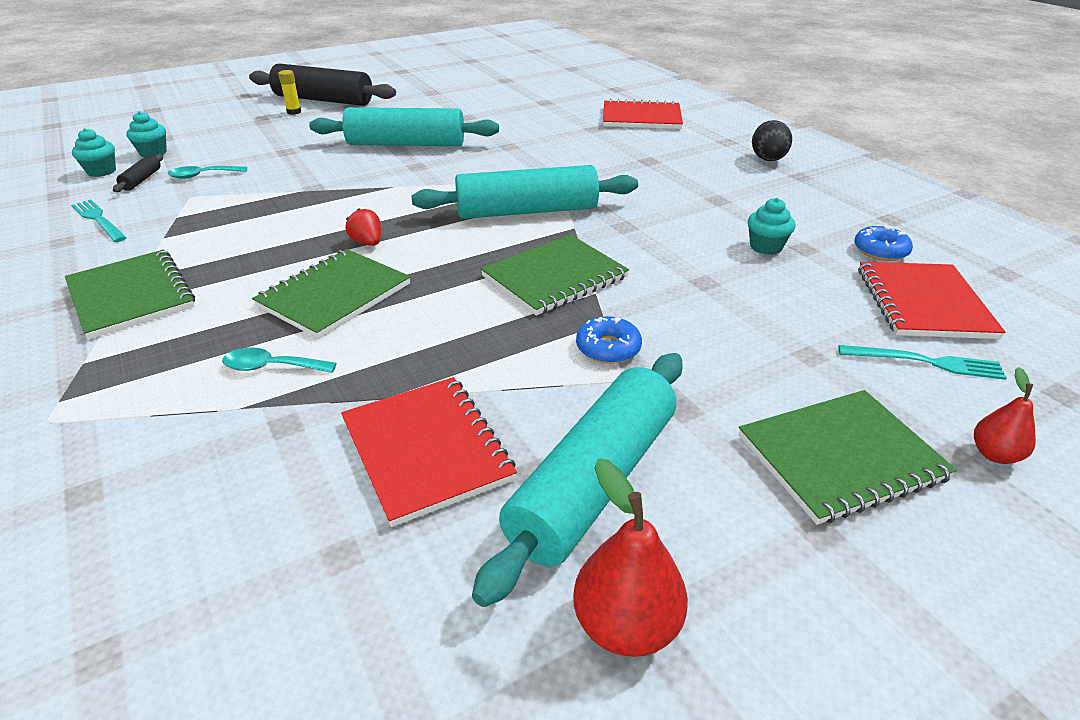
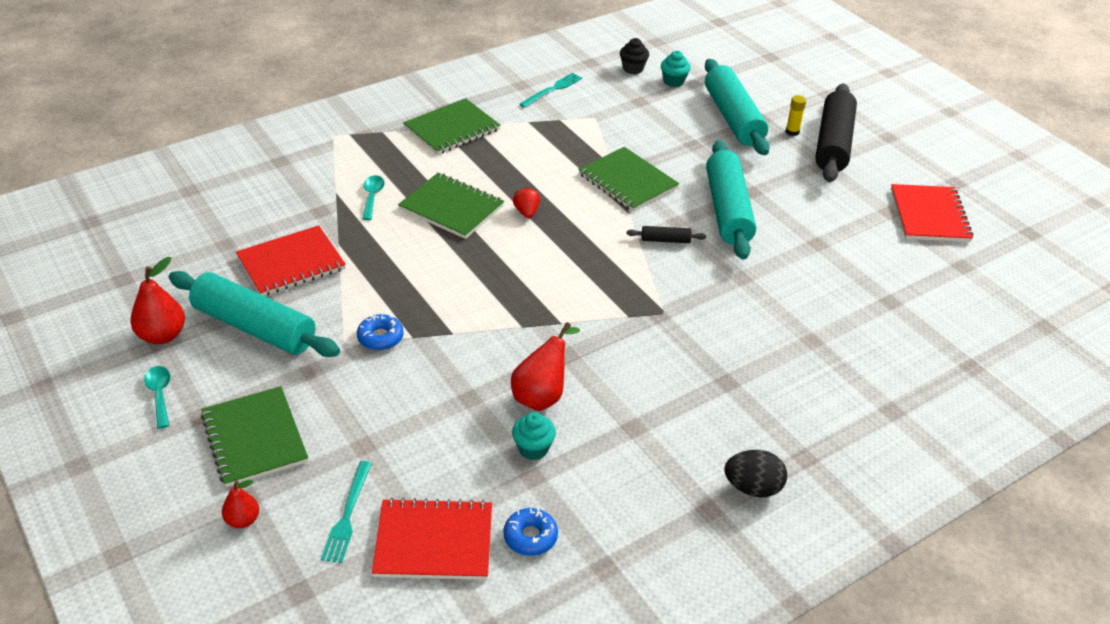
camera: 85 degrees right, 5 degrees up
(101, 171) = (633, 69): turquoise cupcake -> black cupcake
(142, 180) = (621, 89): black rolling pin -> black rolling pin (665, 240)
(203, 175) = (633, 114): turquoise spoon -> turquoise spoon (160, 394)
(367, 243) = (526, 212): red strawberry -> red strawberry turned 60 degrees counterclockwise
(527, 211) = (590, 294): turquoise rolling pin -> turquoise rolling pin (733, 118)
(554, 277) = (476, 311): green notebook -> green notebook (628, 181)
(641, 118) = (863, 384): red notebook -> red notebook (929, 215)
(688, 241) = (542, 395): none -> red pear

